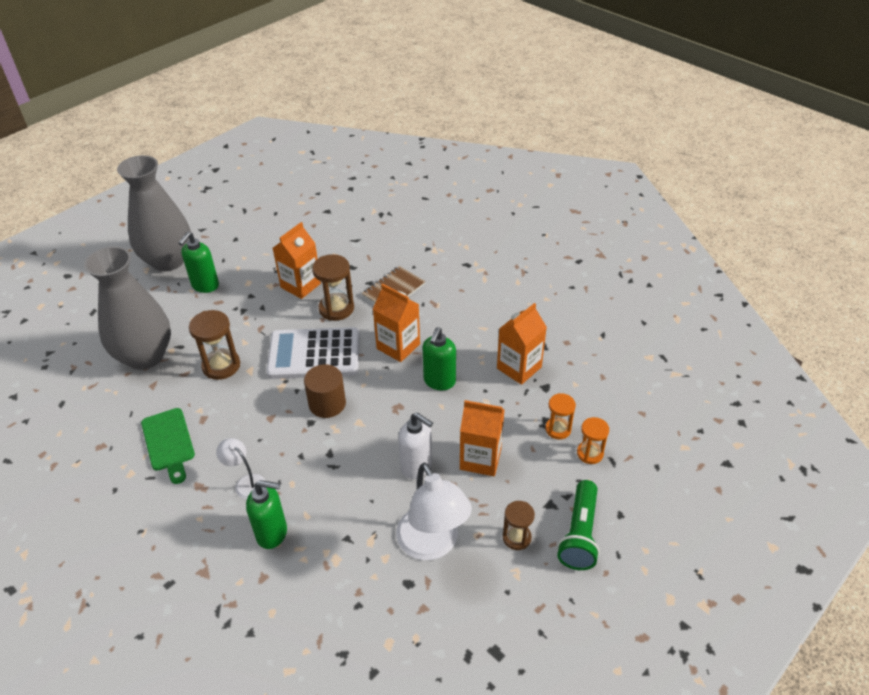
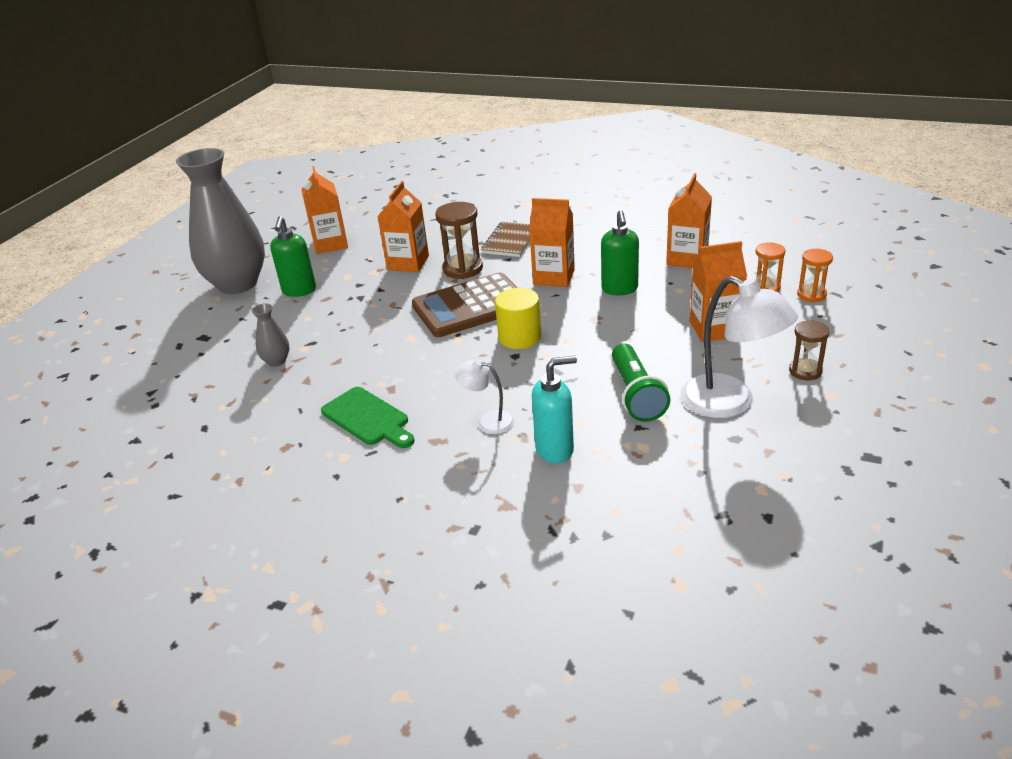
camera: 20 degrees left, 10 degrees down
(145, 356) = (276, 361): grey vase -> grey vase, size x0.40
(221, 366) = (374, 343): brown hourglass -> none
(258, 240) = (330, 244): none -> orange carton
(272, 533) = (555, 449): green soap dispenser -> turquoise soap dispenser
(314, 354) = (470, 306): white calculator -> brown calculator
(327, 403) = (520, 337): brown cylinder -> yellow cylinder
(417, 466) = (657, 353): white soap dispenser -> none
(580, 534) = (860, 350): green flashlight -> green flashlight (636, 394)

